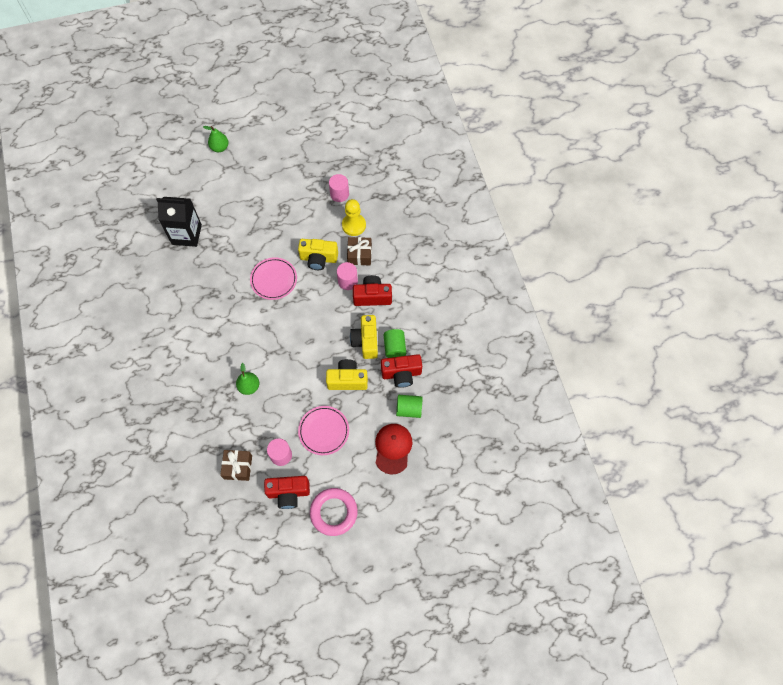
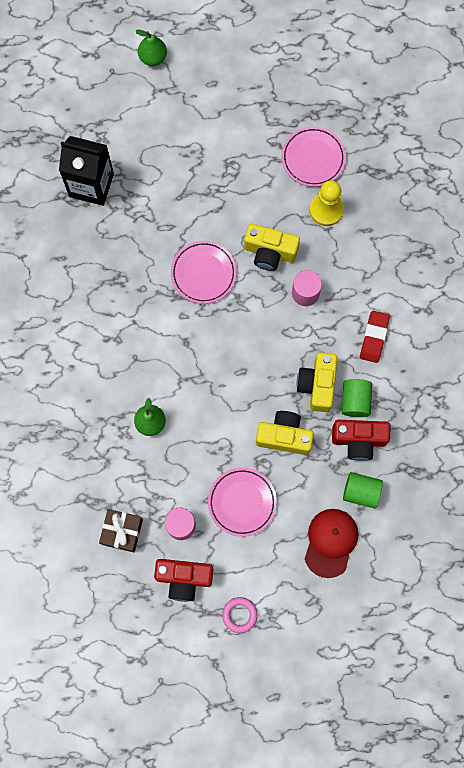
camera: 10 degrees right, 10 degrees up
(334, 512) = (239, 615): pink ring -> pink ring, size x0.56
(339, 194) = (313, 158): pink cylinder -> pink plate
(359, 255) = (327, 256): brown gift -> none
(372, 296) = (336, 321): red camera -> none
(400, 303) = (374, 337): none -> red eraser

